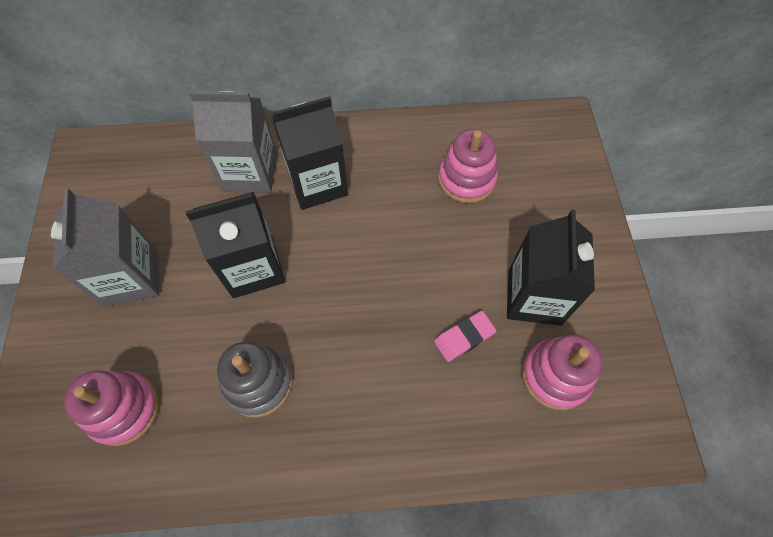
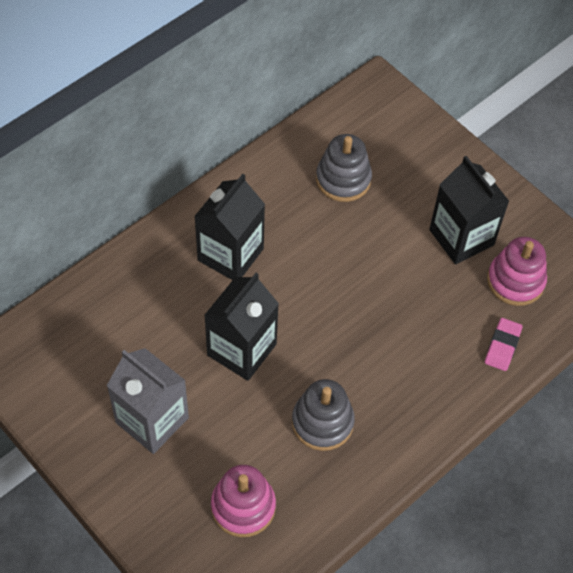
camera: 40 degrees left, 5 degrees down
(250, 172) = (166, 280): grey carton -> none
(464, 337) = (437, 296): pink eraser -> pink eraser (502, 346)
(466, 179) = (343, 179): pink stacking toy -> grey stacking toy

